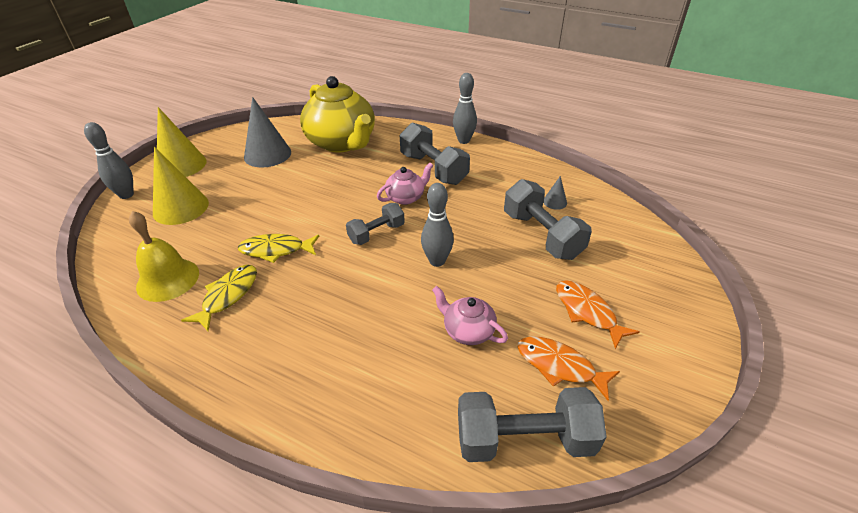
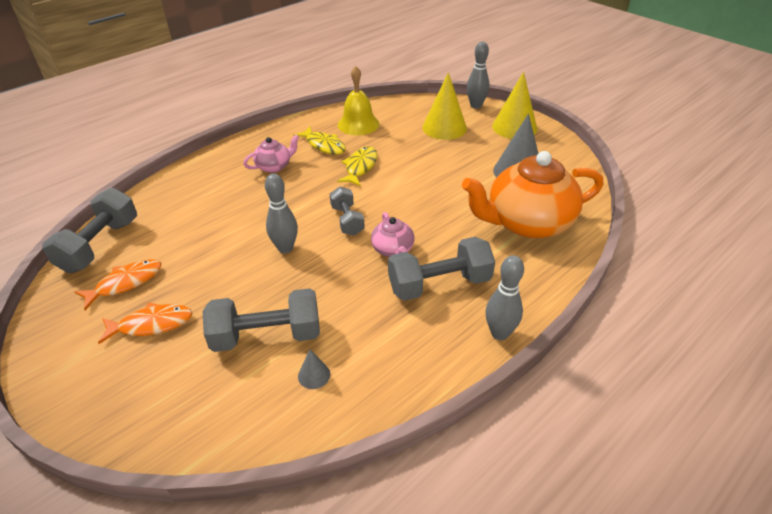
camera: 110 degrees right, 0 degrees up
(342, 143) = (527, 223): yellow teapot -> orange teapot
(468, 331) = (199, 245): pink teapot -> pink teapot (274, 166)

